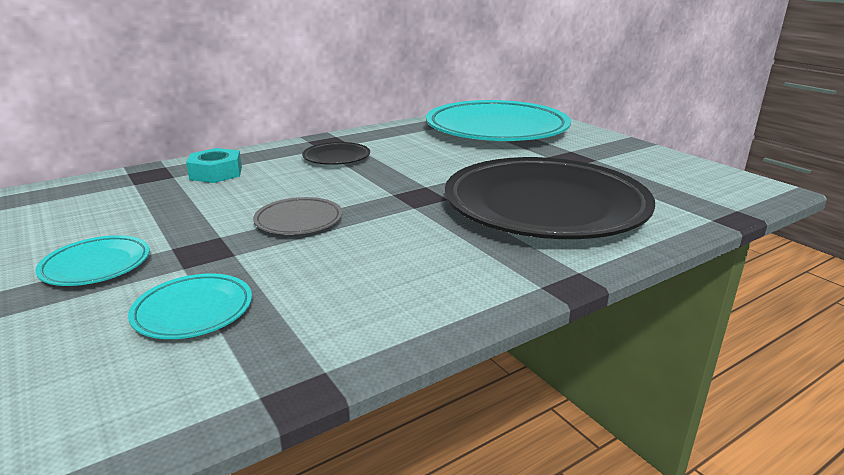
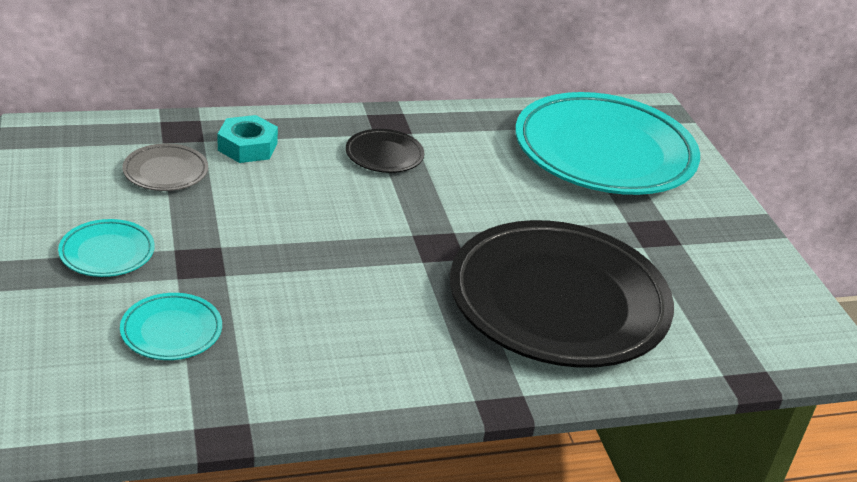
camera: 15 degrees right, 10 degrees up
(299, 221) = (300, 247): grey plate -> grey plate (165, 172)

